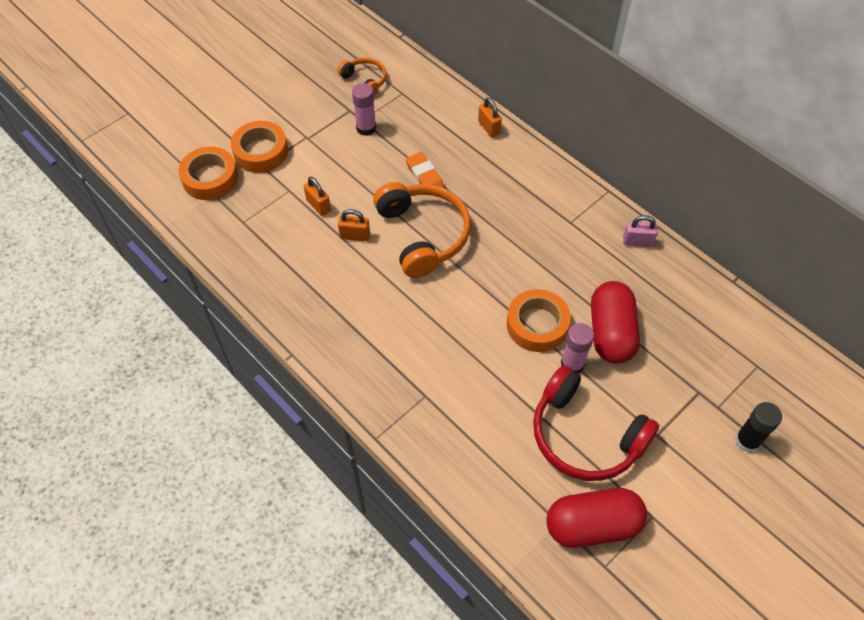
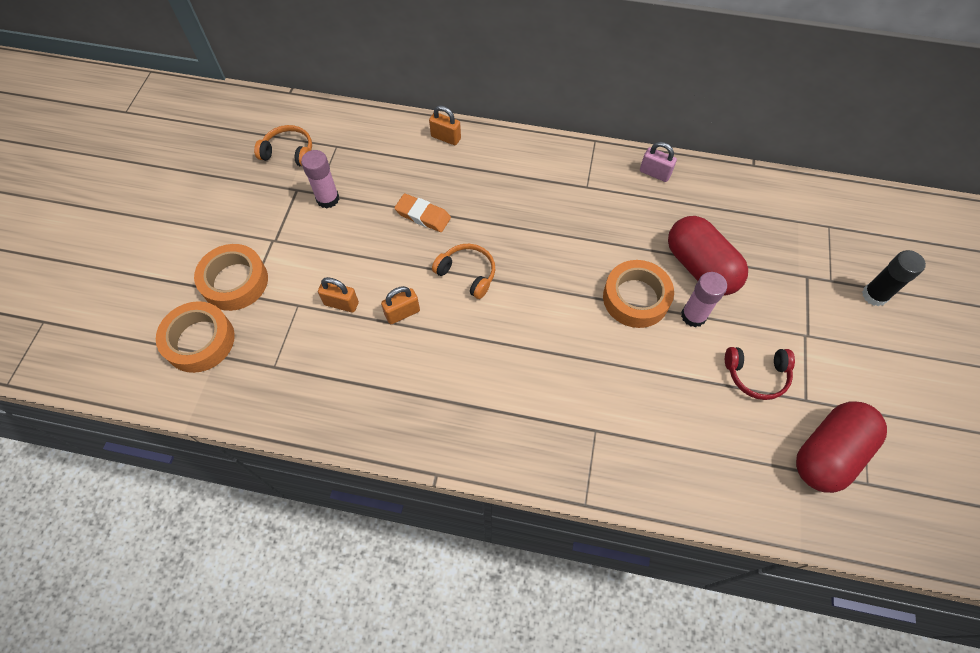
camera: 35 degrees left, 5 degrees up
(423, 235) = (467, 273): orange headphones -> orange headphones, size x0.53
(585, 436) = (756, 375): red headphones -> red headphones, size x0.53
(637, 242) = (654, 173): pink padlock -> pink padlock turned 60 degrees clockwise

